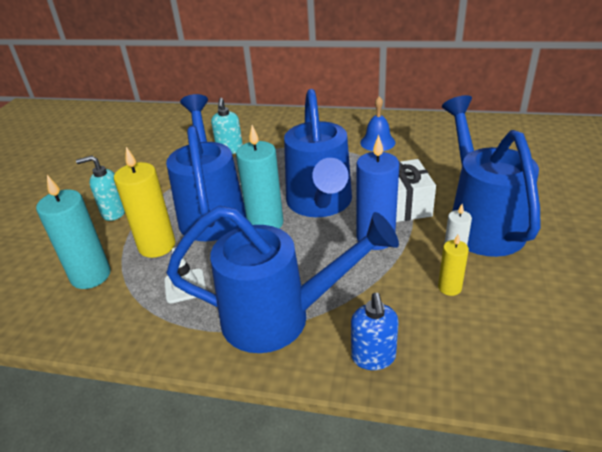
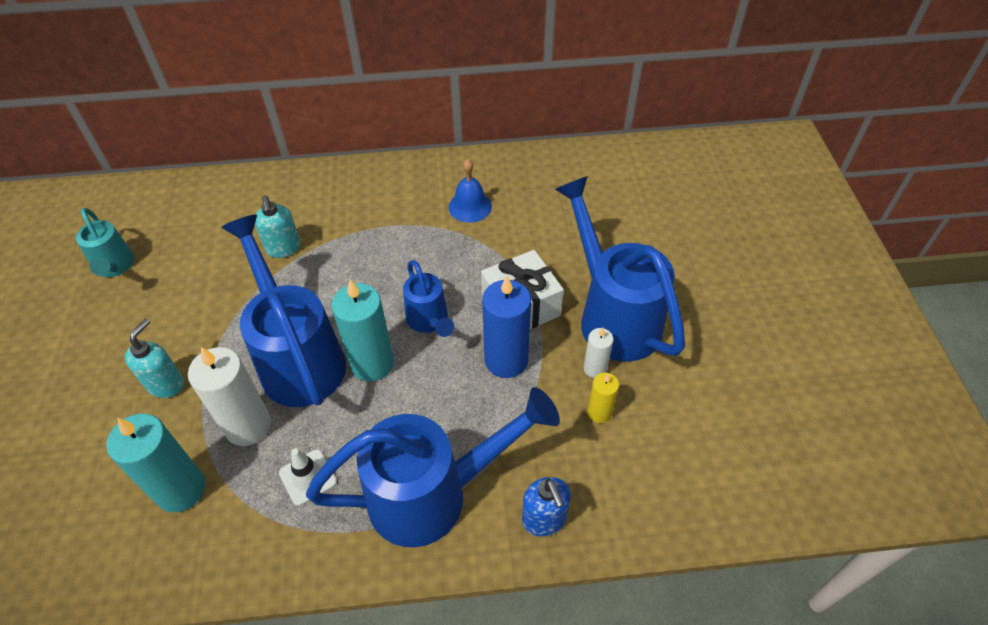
camera: 20 degrees left, 15 degrees up
(114, 212) = (166, 384): turquoise soap dispenser -> turquoise soap dispenser turned 135 degrees clockwise
(115, 147) = (115, 267): none -> turquoise watering can
(157, 246) = (248, 426): yellow candle -> white candle
(320, 204) = (429, 321): blue watering can -> blue watering can, size x0.53

